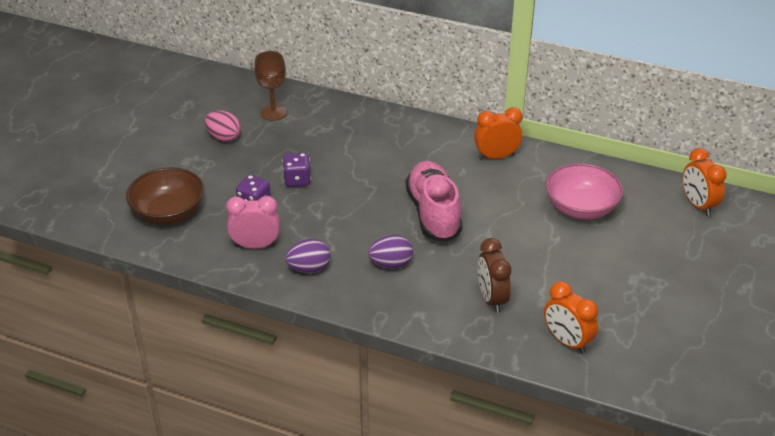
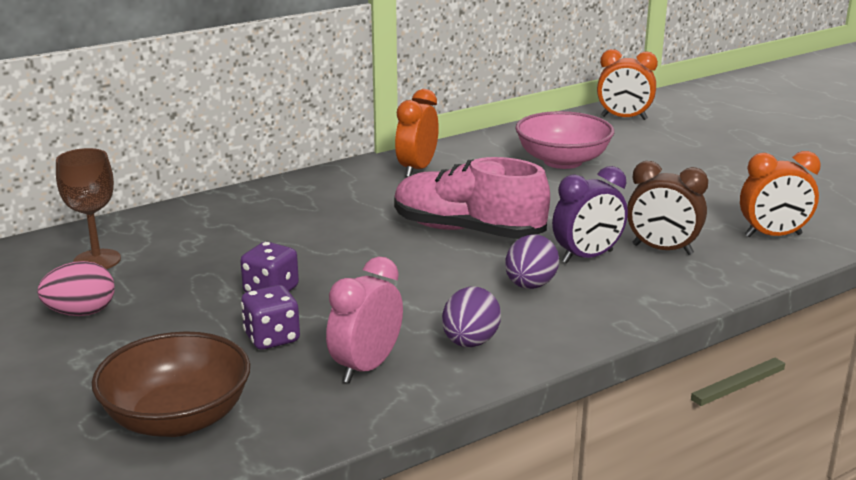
camera: 55 degrees left, 15 degrees down
(449, 272) = (587, 257): none -> purple clock

